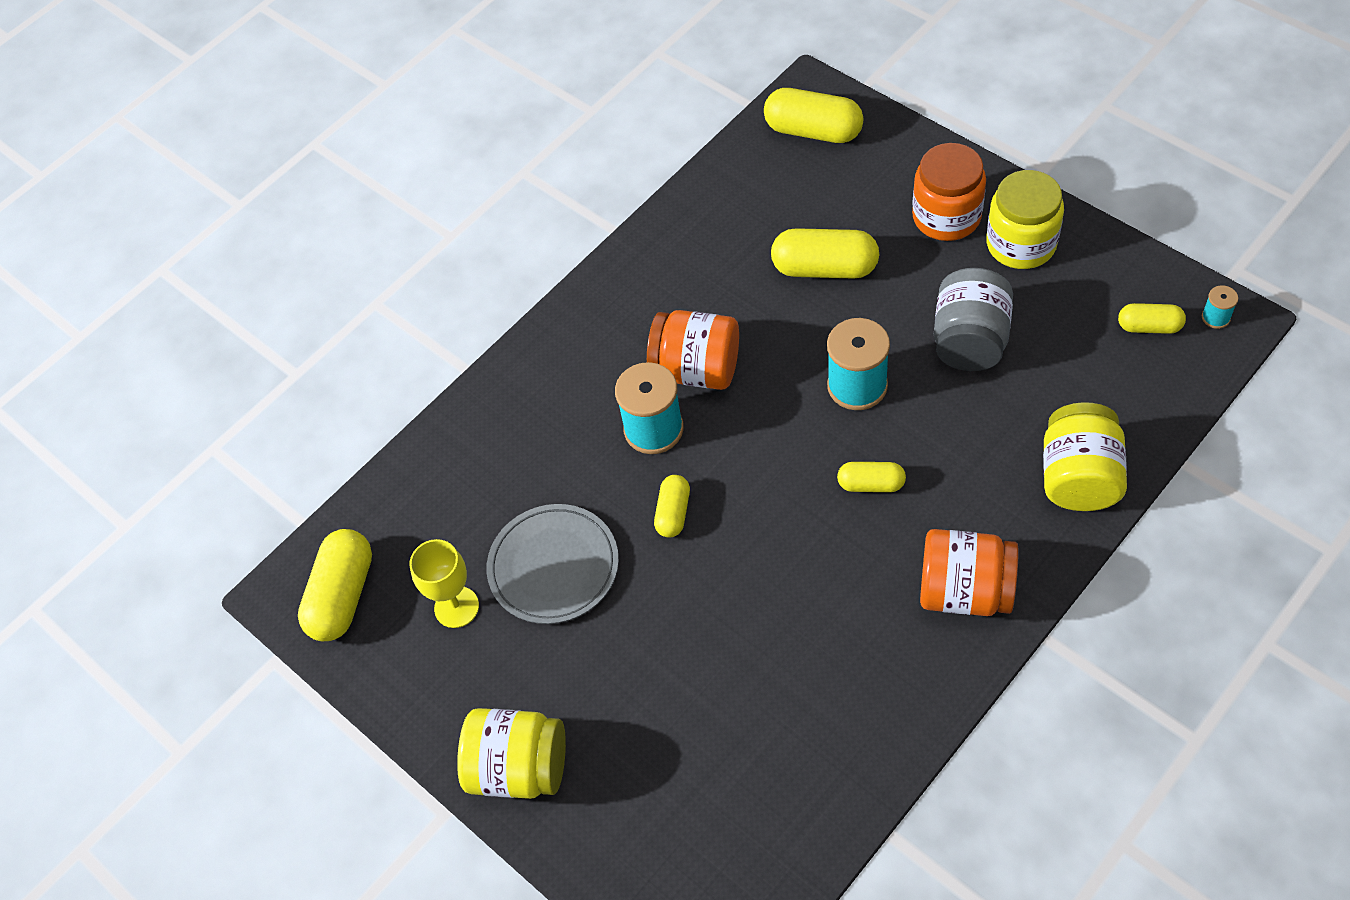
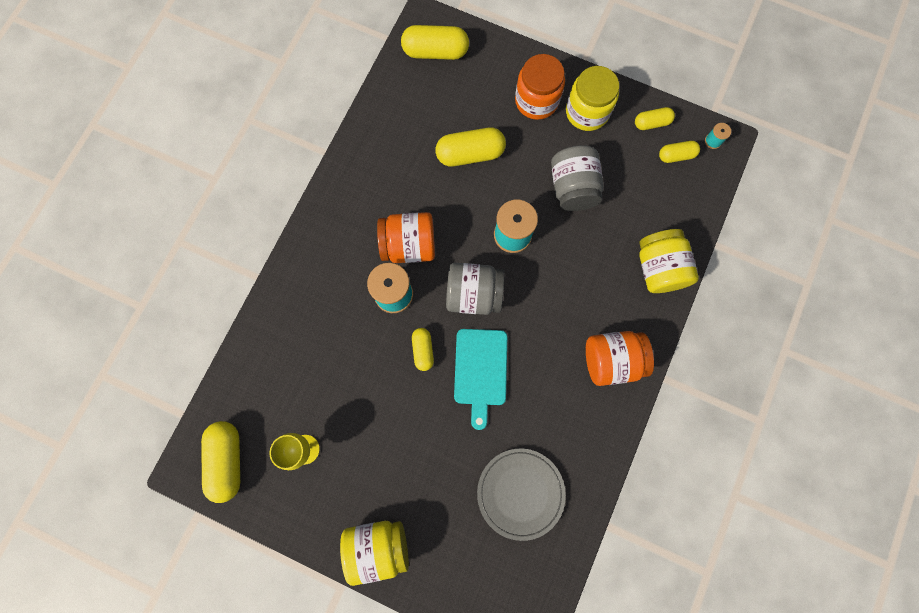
camera: 25 degrees left, 20 degrees up
(553, 566) = (358, 406): grey plate -> grey plate (520, 493)
(752, 560) = (480, 371): none -> turquoise cutting board
(773, 453) = (474, 294): none -> grey jar
(871, 484) = (538, 302): yellow capsule -> yellow capsule (651, 123)

